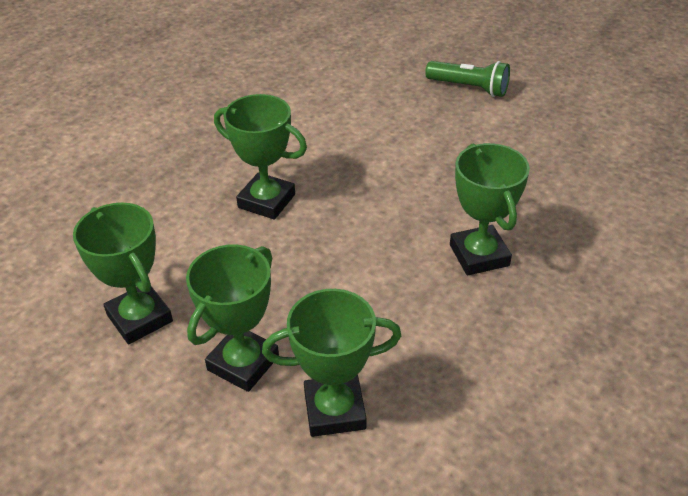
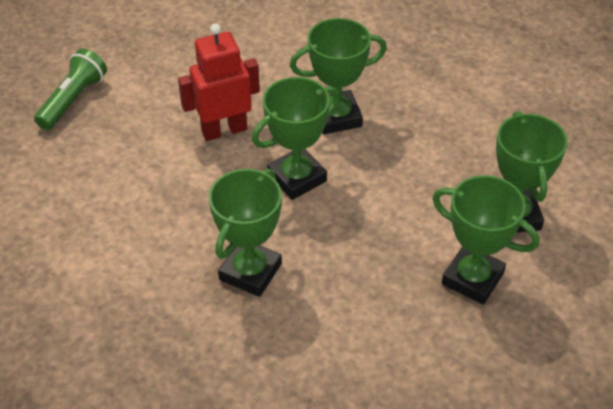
camera: 90 degrees left, 5 degrees up
(140, 318) = (424, 367): green trophy -> green trophy (297, 177)
(445, 176) = (224, 130): none -> red robot

